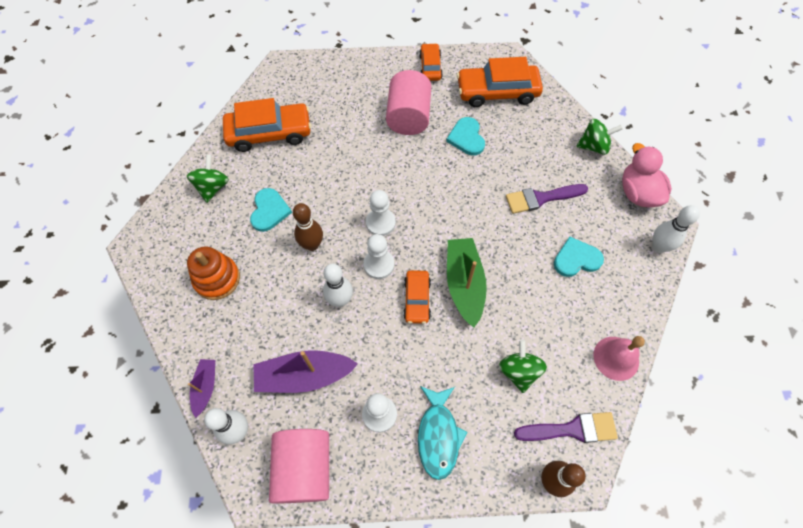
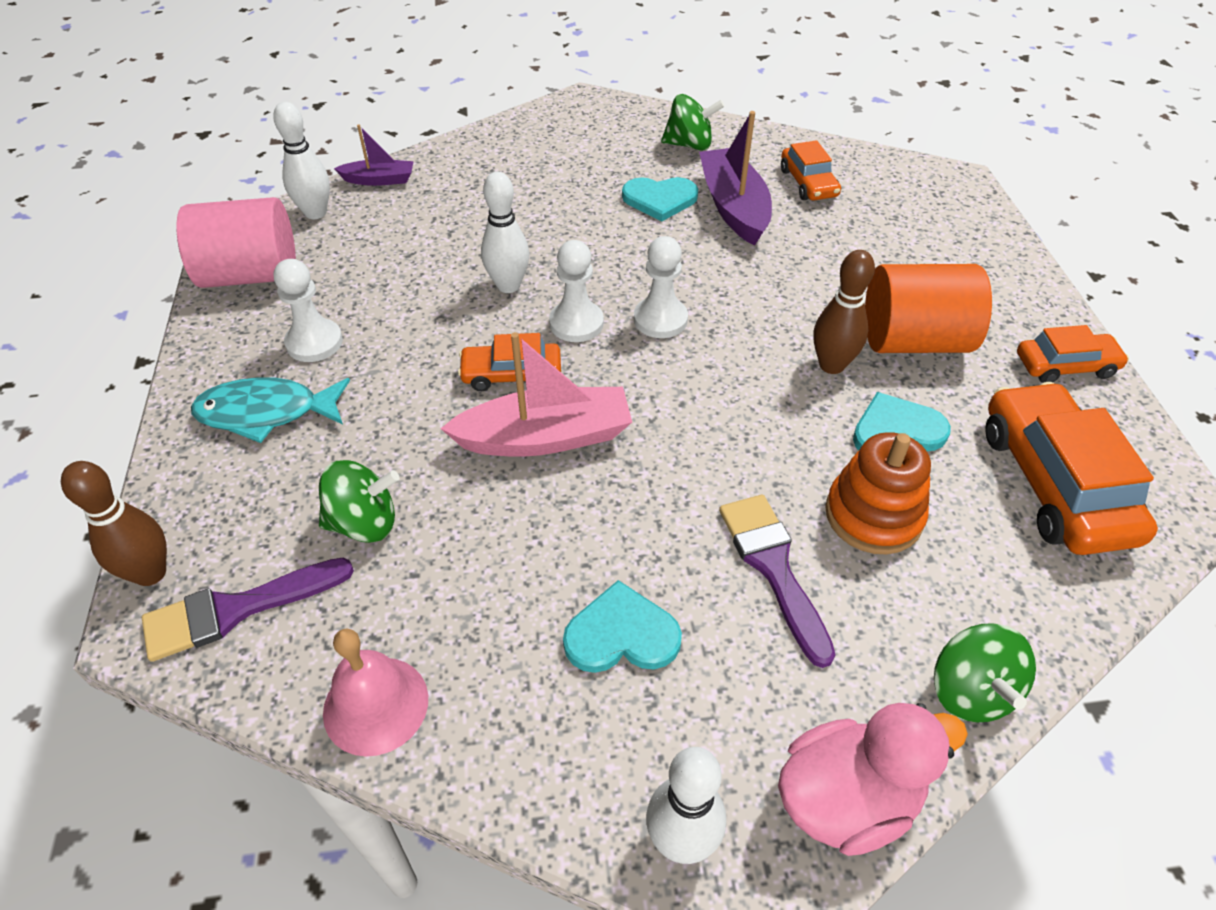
camera: 85 degrees right, 15 degrees down
(217, 279) = (538, 168): orange stacking toy -> orange stacking toy (873, 515)
(269, 133) = (808, 183): orange car -> orange car, size x0.56
(304, 375) = (386, 261): purple boat -> purple boat (733, 207)
(312, 245) = (605, 247): brown bowling pin -> brown bowling pin (831, 365)
(408, 117) = (914, 341): pink cylinder -> orange cylinder
(464, 284) = (545, 437): green boat -> pink boat
(572, 429) = (236, 610): purple brush -> purple brush turned 75 degrees clockwise
(576, 259) = (621, 634): turquoise heart -> turquoise heart turned 75 degrees counterclockwise

